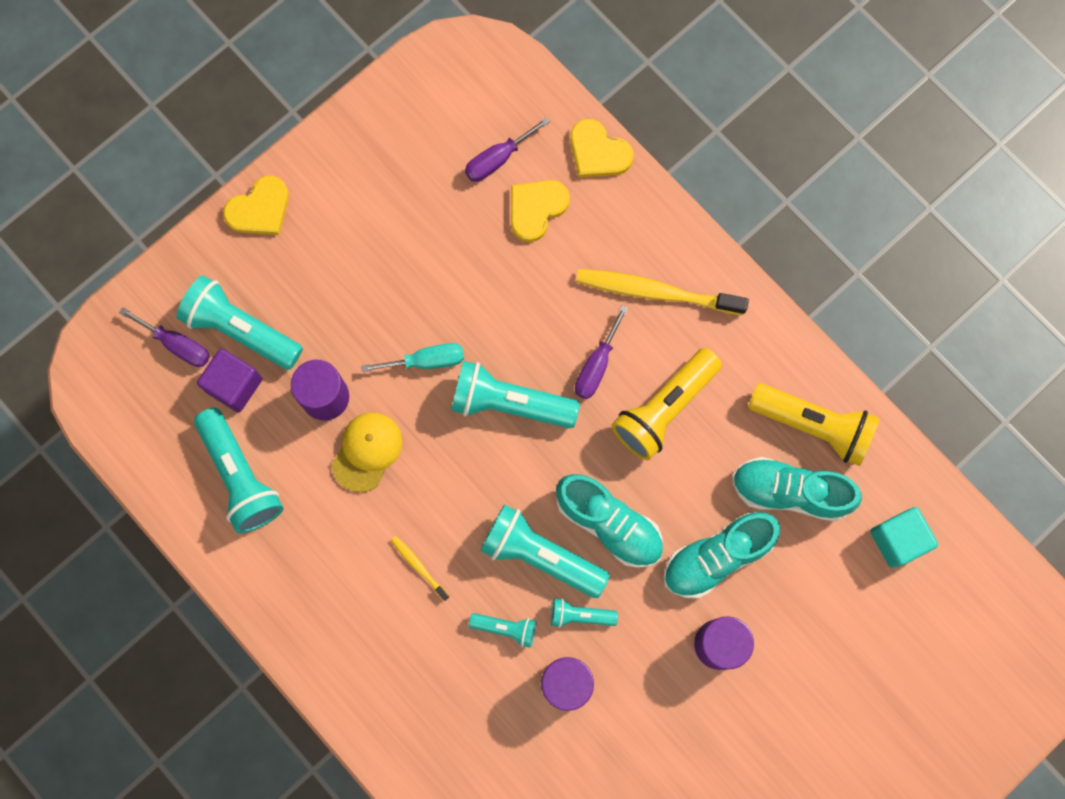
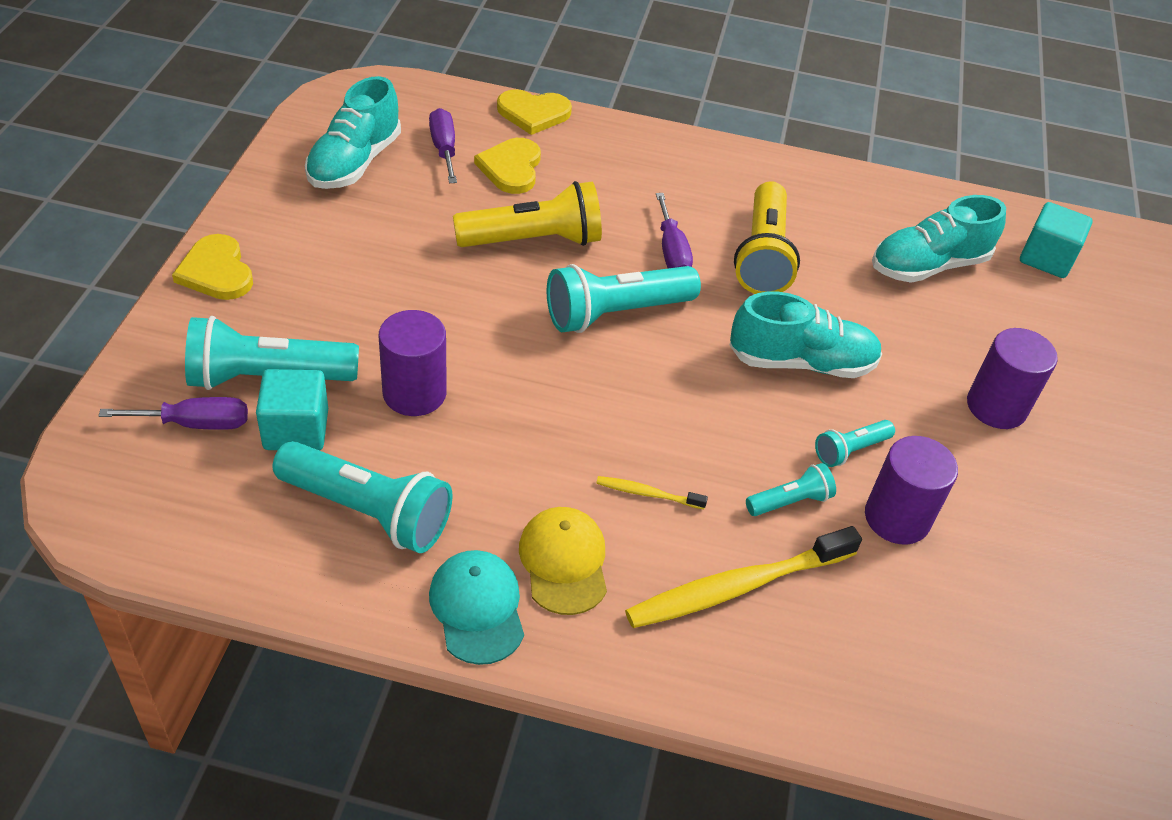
camera: 40 degrees left, 30 degrees down
(234, 385) = (296, 429): purple cube -> turquoise cube
(259, 209) = (216, 271): yellow heart -> yellow heart turned 135 degrees clockwise
(261, 584) = (477, 608): none -> turquoise cap
(367, 451) = (501, 419): yellow cap -> yellow cap (564, 562)
(426, 361) = (501, 317): turquoise screwdriver -> none
(498, 159) = (444, 149): purple screwdriver -> purple screwdriver turned 150 degrees clockwise
(540, 555) = (762, 419): turquoise flashlight -> none
(656, 292) = (674, 181): yellow toothbrush -> yellow toothbrush (737, 587)
(717, 557) = (921, 340): turquoise shoe -> turquoise shoe (354, 162)
(813, 425) = (896, 214): yellow flashlight -> yellow flashlight (533, 240)

